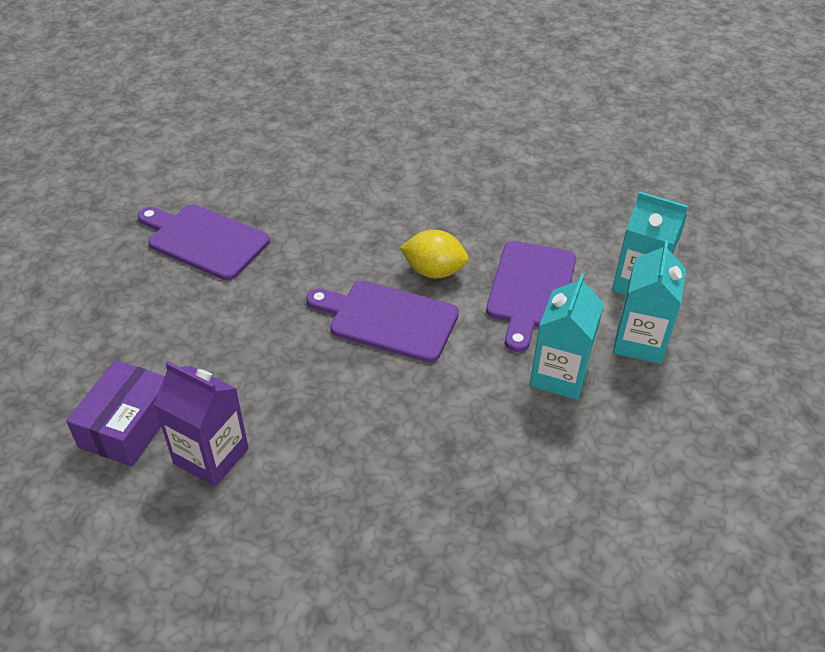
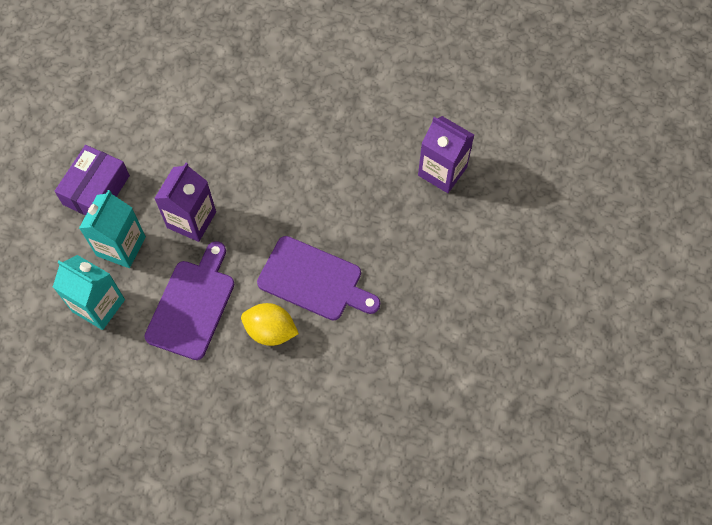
camera: 175 degrees left, 20 degrees up
(128, 425) = (503, 198): purple box -> purple box (96, 190)
(204, 240) = (473, 382): purple cutting board -> none
(559, 375) = (191, 220): turquoise carton -> purple carton

